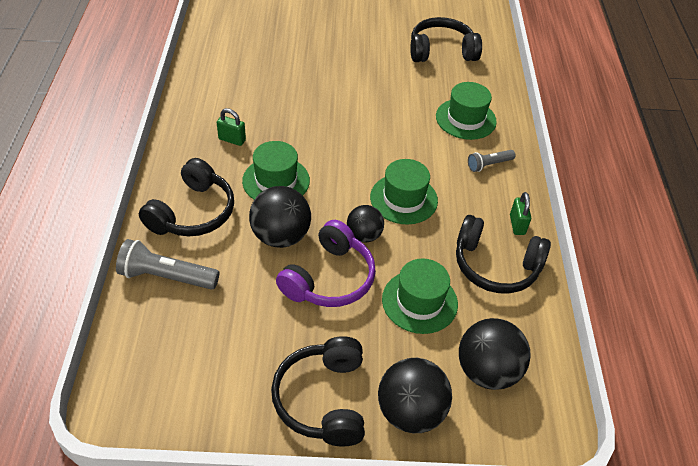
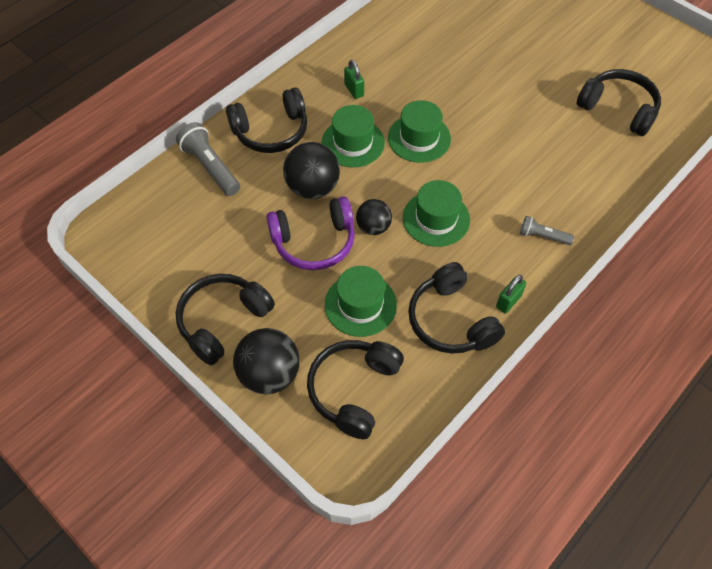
camera: 45 degrees right, 10 degrees up
(465, 119) = (568, 184): green hat -> green hat (419, 138)
(487, 371) = (354, 390): black ball -> black headphones

